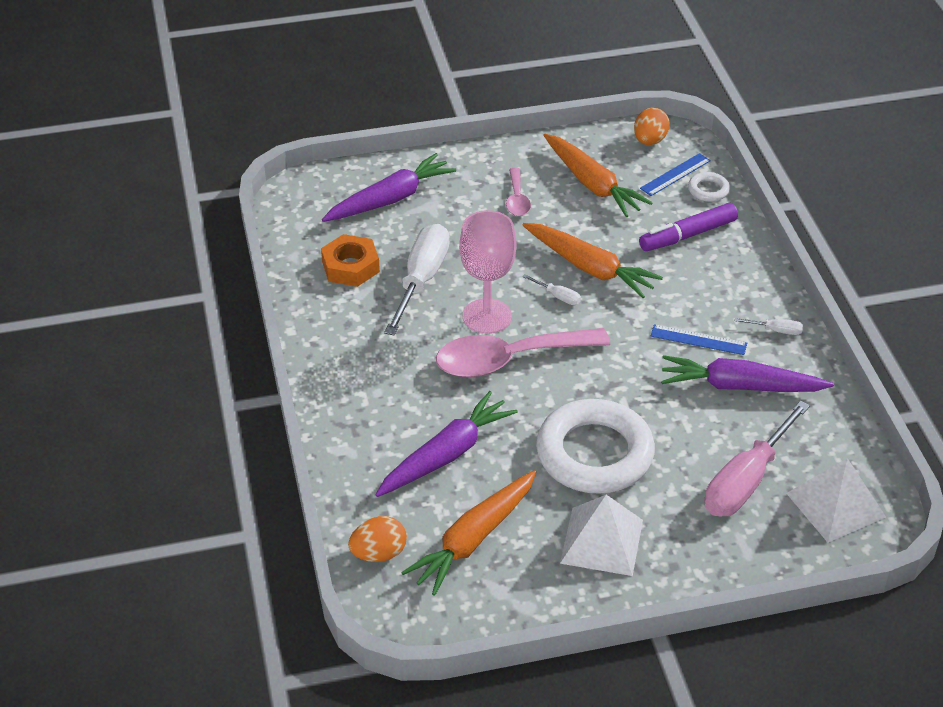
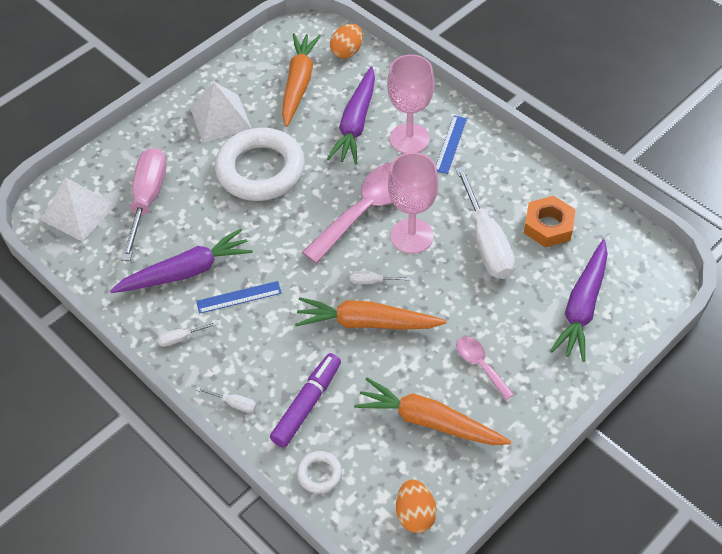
camera: 150 degrees right, 10 degrees up
(402, 409) = (409, 139): none -> pink goblet
(675, 174) = (362, 478): blue ruler -> blue ruler (450, 144)
(753, 262) = (234, 403): none -> white screwdriver

